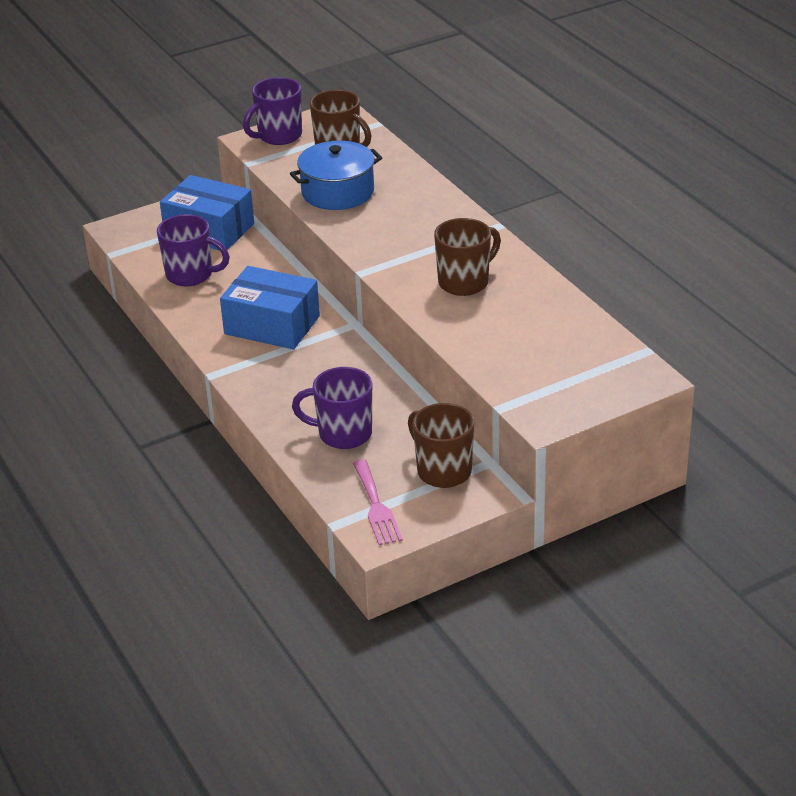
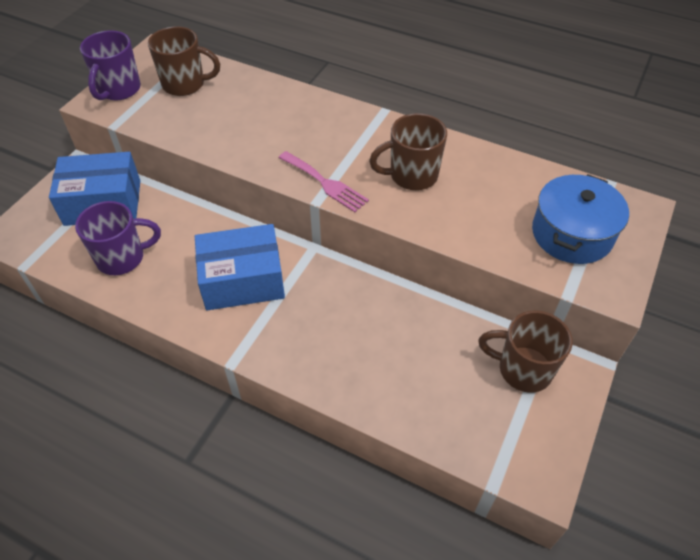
camera: 35 degrees left, 15 degrees up
(337, 192) = (221, 127): blue pot -> blue pot (571, 234)
(343, 434) = (407, 372): purple mug -> none
(376, 506) = (508, 442): pink fork -> pink fork (325, 183)
(465, 282) = (412, 176): brown mug -> brown mug turned 120 degrees counterclockwise

